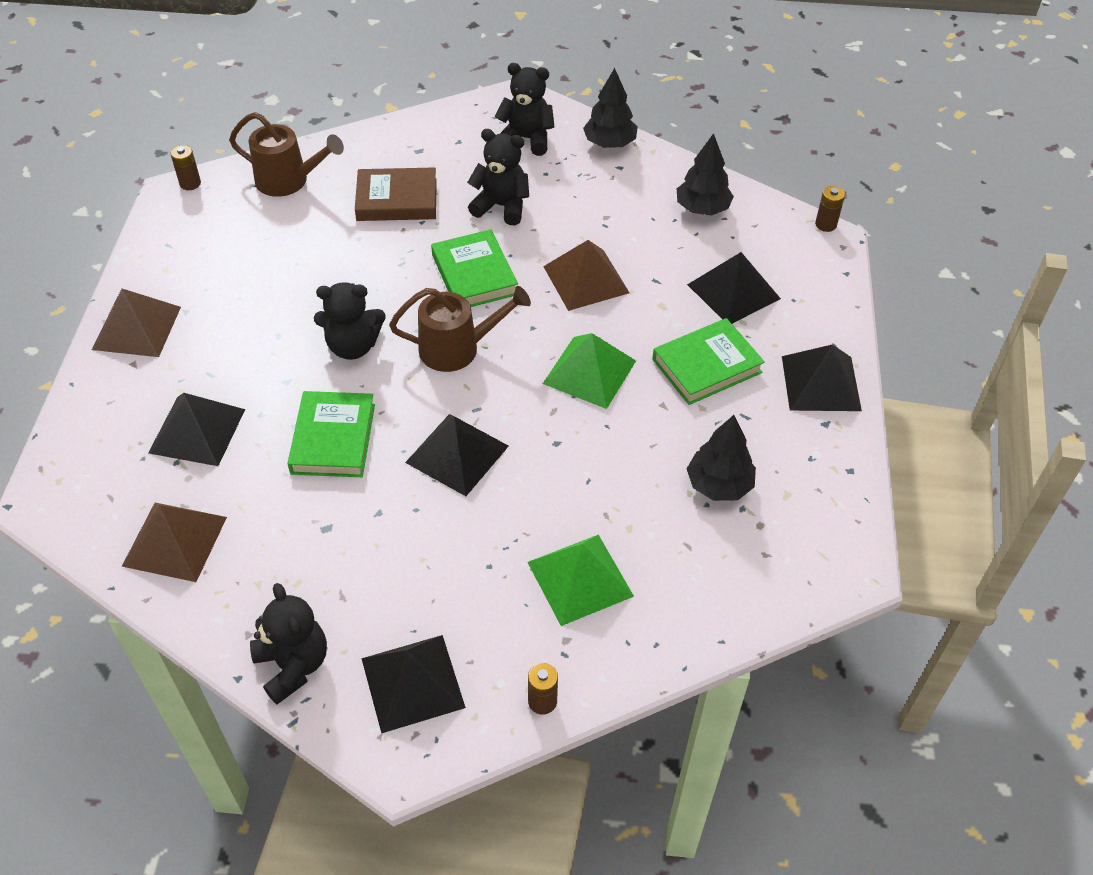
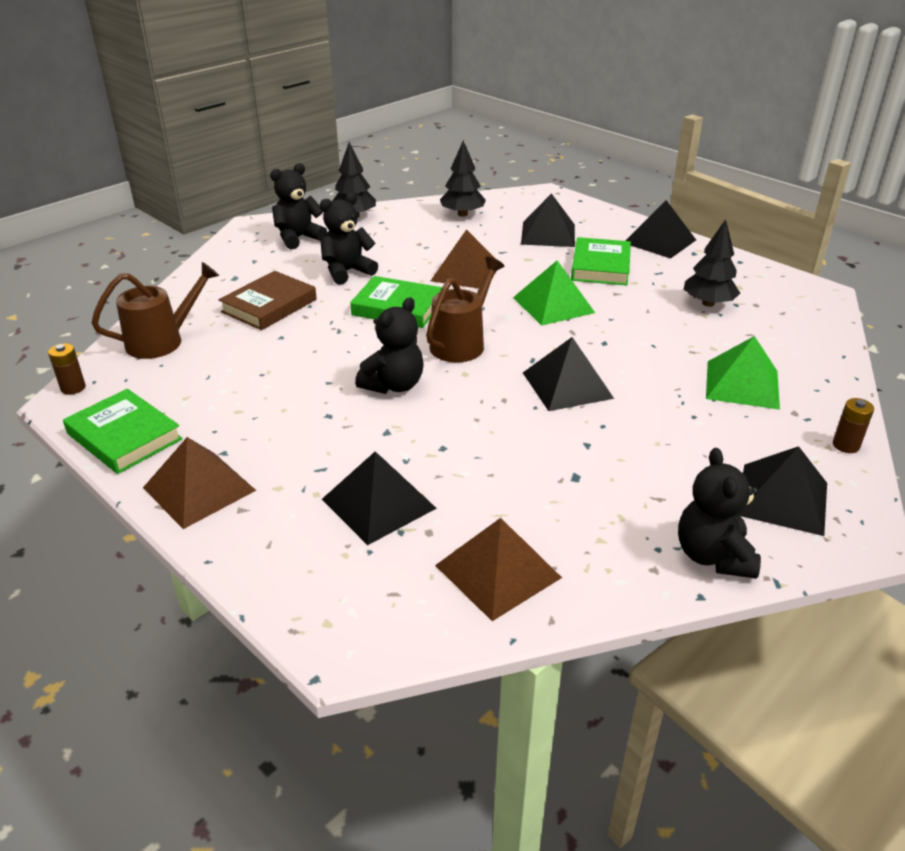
camera: 50 degrees left, 15 degrees down
(293, 665) = (713, 556): black teddy bear -> black teddy bear turned 105 degrees counterclockwise
(333, 439) = (481, 434): green book -> green book (124, 436)
(825, 224) = (532, 189): brown battery -> none

